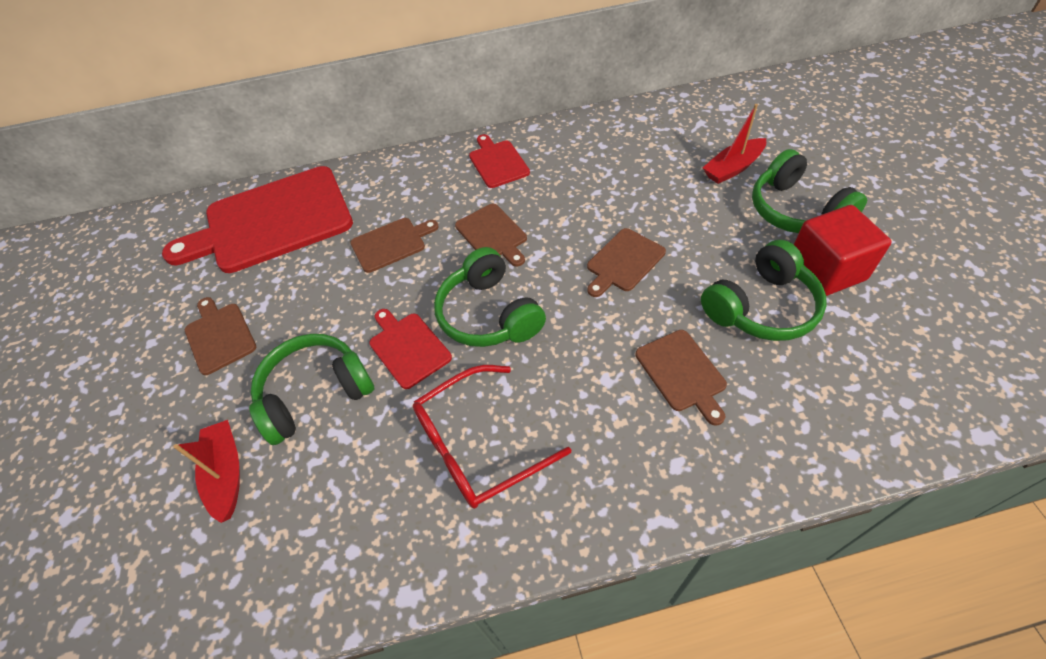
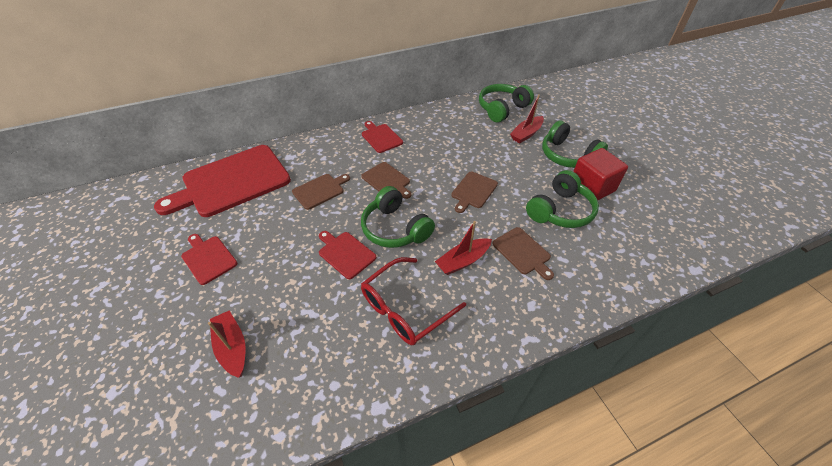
camera: 15 degrees left, 5 degrees down
(219, 336) = (208, 258): brown cutting board -> red cutting board
(315, 394) = (287, 289): green headphones -> green headphones (502, 109)
(582, 378) = (463, 261): none -> red boat

